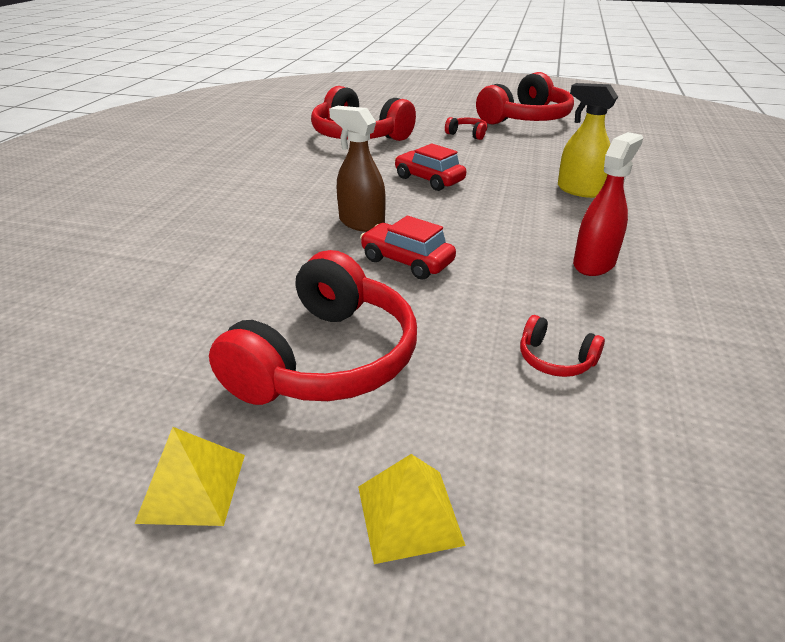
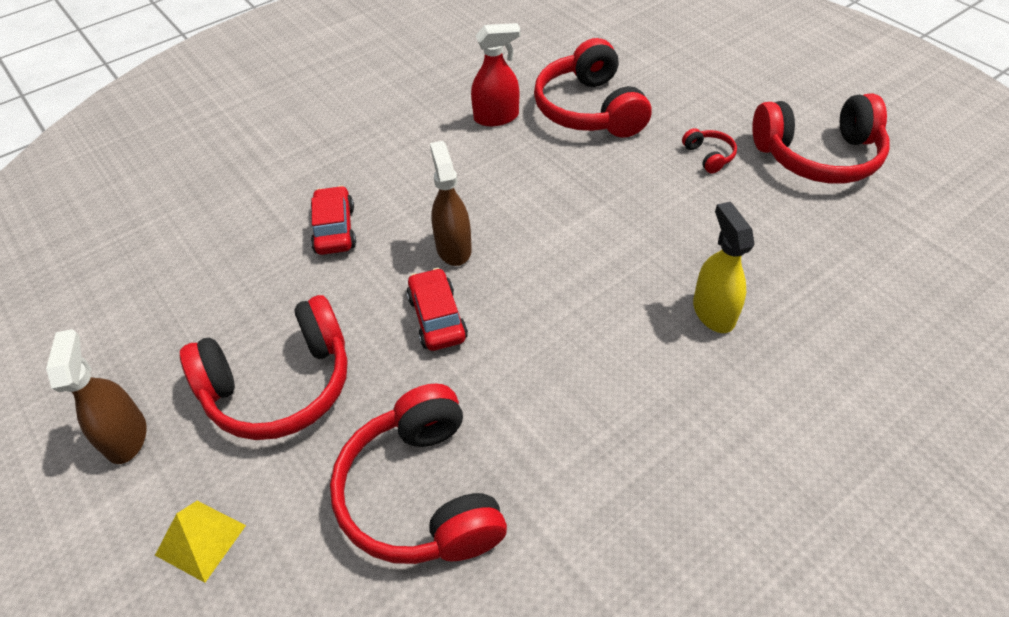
camera: 40 degrees right, 15 degrees up
(192, 487) = (126, 436): yellow pyramid -> brown spray bottle
(429, 179) = (579, 215): red car -> red car (334, 229)
(555, 359) = (421, 494): red headphones -> red headphones, size x2.36
(594, 263) = (588, 418): red spray bottle -> red spray bottle (496, 117)

